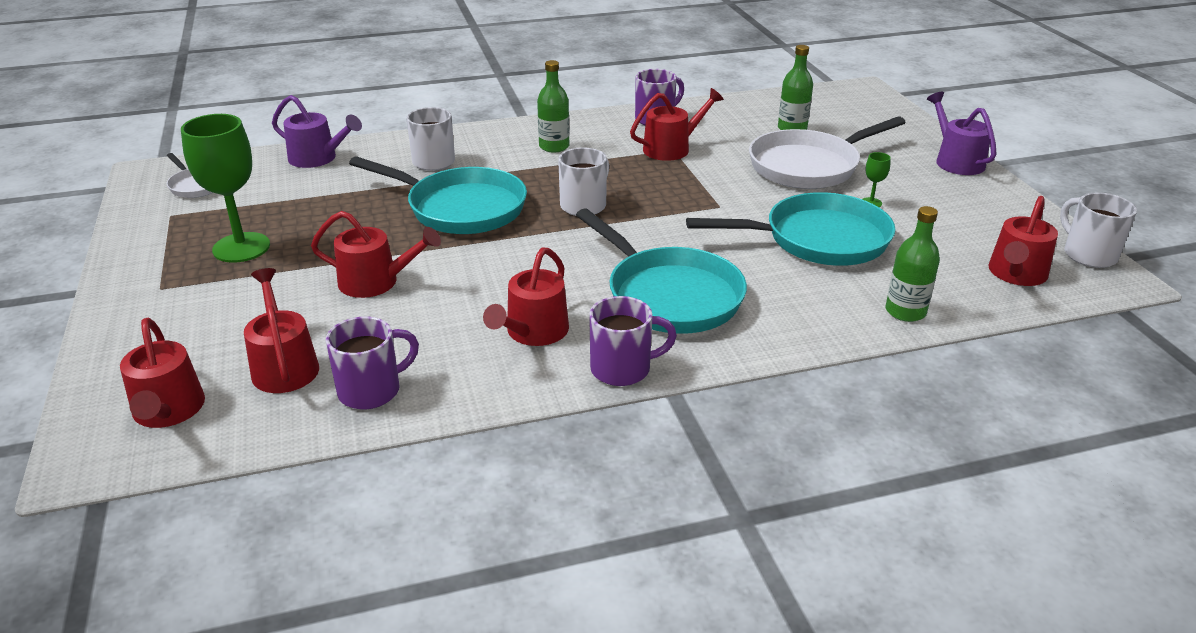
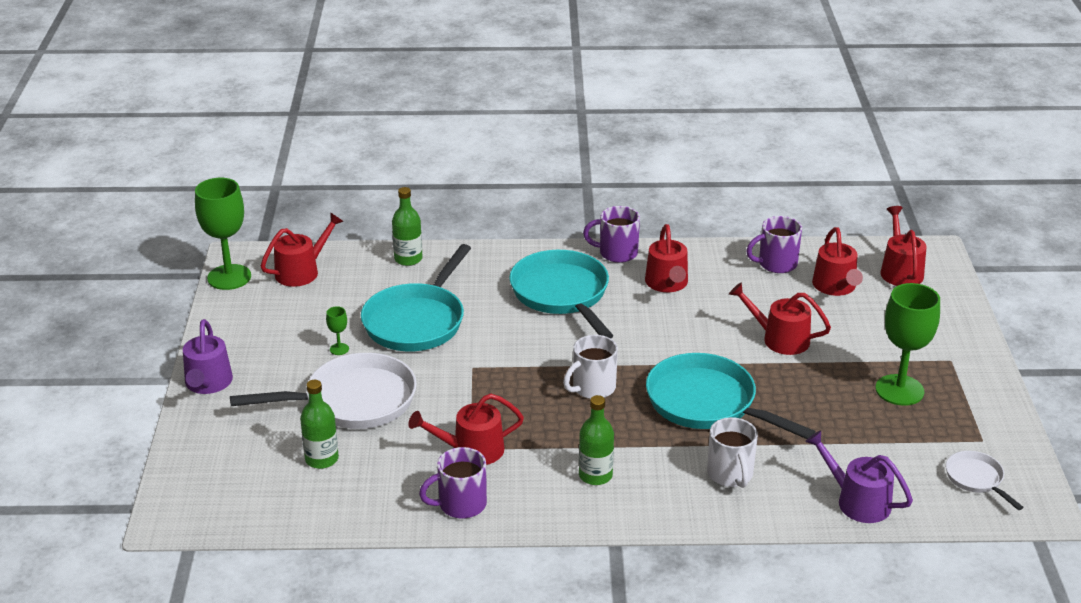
camera: 165 degrees left, 0 degrees up
(533, 332) = (667, 283): red watering can -> red watering can turned 135 degrees clockwise
(818, 240) = (417, 321): turquoise pan -> turquoise pan turned 75 degrees counterclockwise
(1088, 254) = (229, 277): white mug -> green goblet

